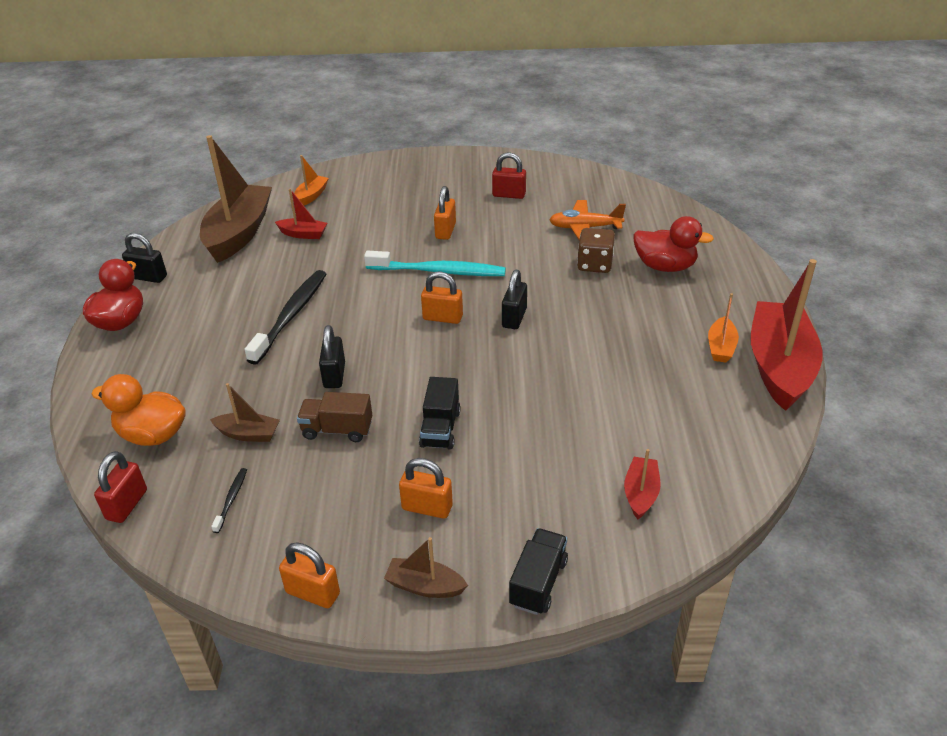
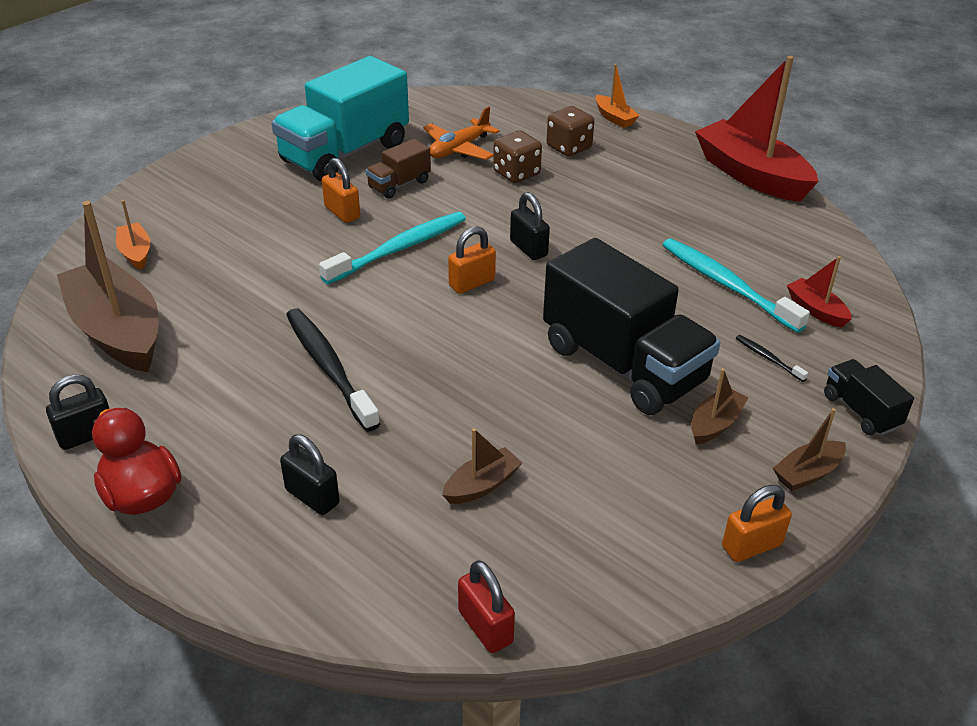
camera: 50 degrees left, 0 degrees up
(153, 435) = (393, 557): orange duck -> none
(231, 499) = (567, 542): black toothbrush -> black toothbrush (768, 358)
(303, 234) = (198, 292): red boat -> none
(334, 375) = (466, 387): black padlock -> black padlock (312, 497)
(337, 430) = (549, 424): brown truck -> brown truck (399, 184)
(427, 507) = (715, 424): orange padlock -> brown boat
(440, 428) = (623, 364): black truck -> black truck, size x2.18
(509, 195) = (345, 153): red padlock -> turquoise truck
(605, 429) = (727, 285): none -> turquoise toothbrush
(665, 266) = (569, 147): red duck -> brown dice
(721, 347) = (699, 183): orange boat -> orange boat (614, 118)

